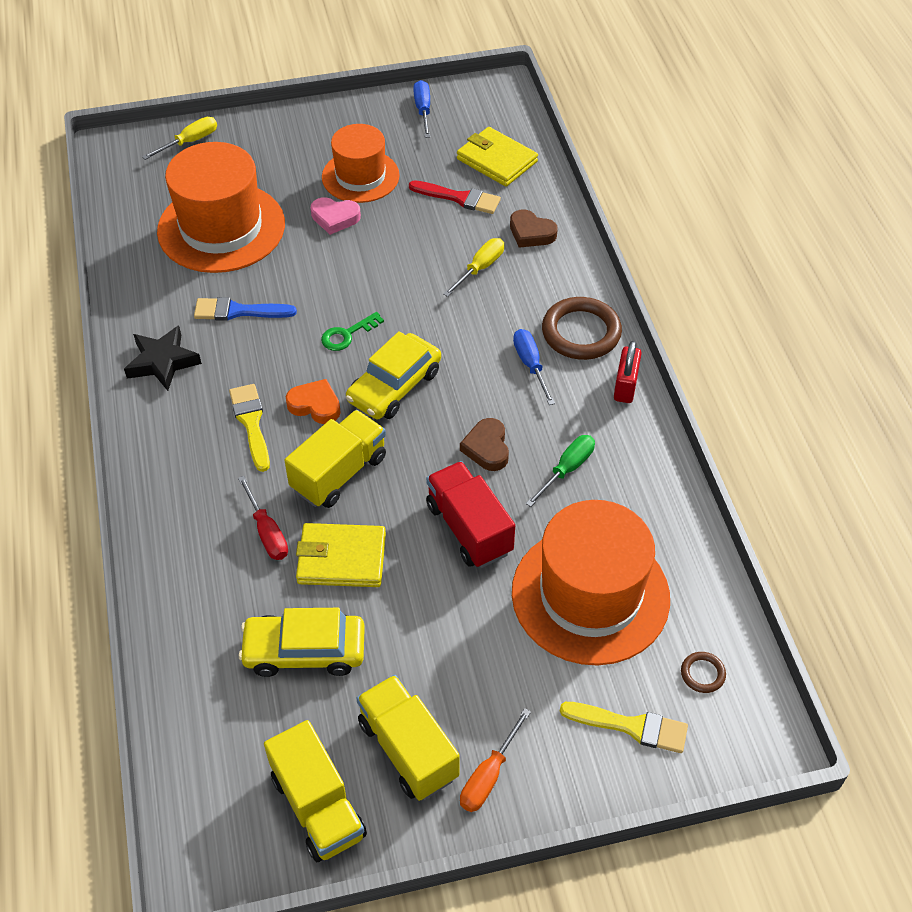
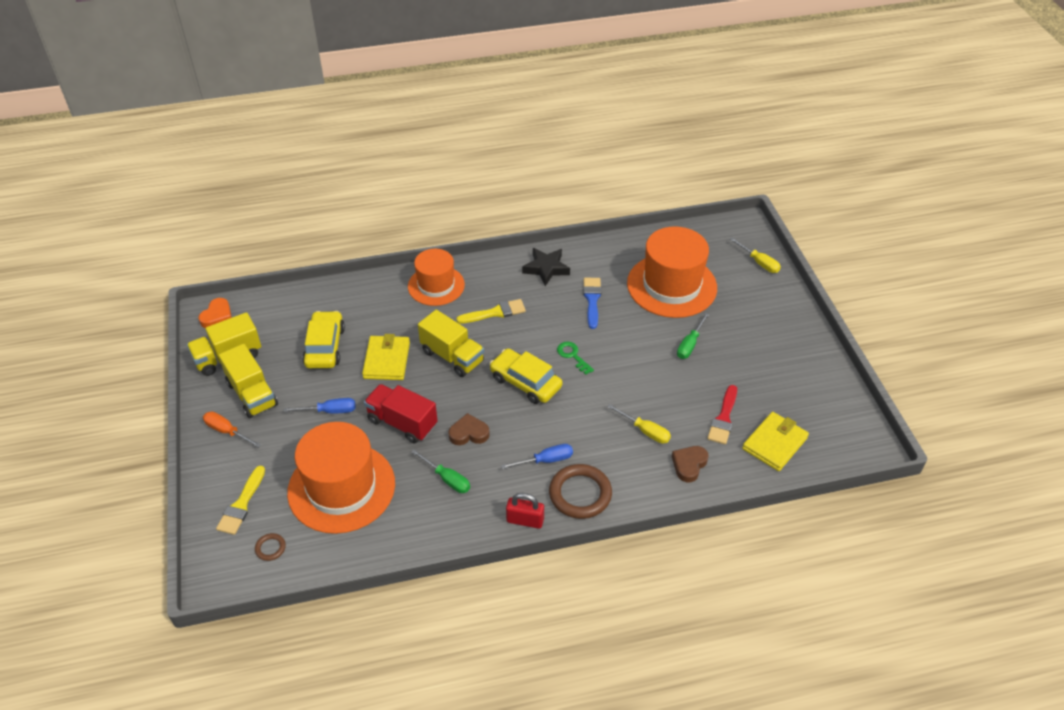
camera: 90 degrees right, 5 degrees down
(267, 532) = (410, 325): red screwdriver -> none
(315, 405) = (509, 342): orange heart -> orange heart (217, 316)
(335, 218) = (690, 344): pink heart -> green screwdriver
(360, 176) = (738, 357): orange hat -> orange hat (436, 285)
(408, 749) = (252, 394): yellow truck -> yellow truck turned 90 degrees clockwise
(423, 110) = (828, 394): blue screwdriver -> blue screwdriver (329, 411)
(469, 528) = (402, 423): red truck -> red truck turned 120 degrees counterclockwise

